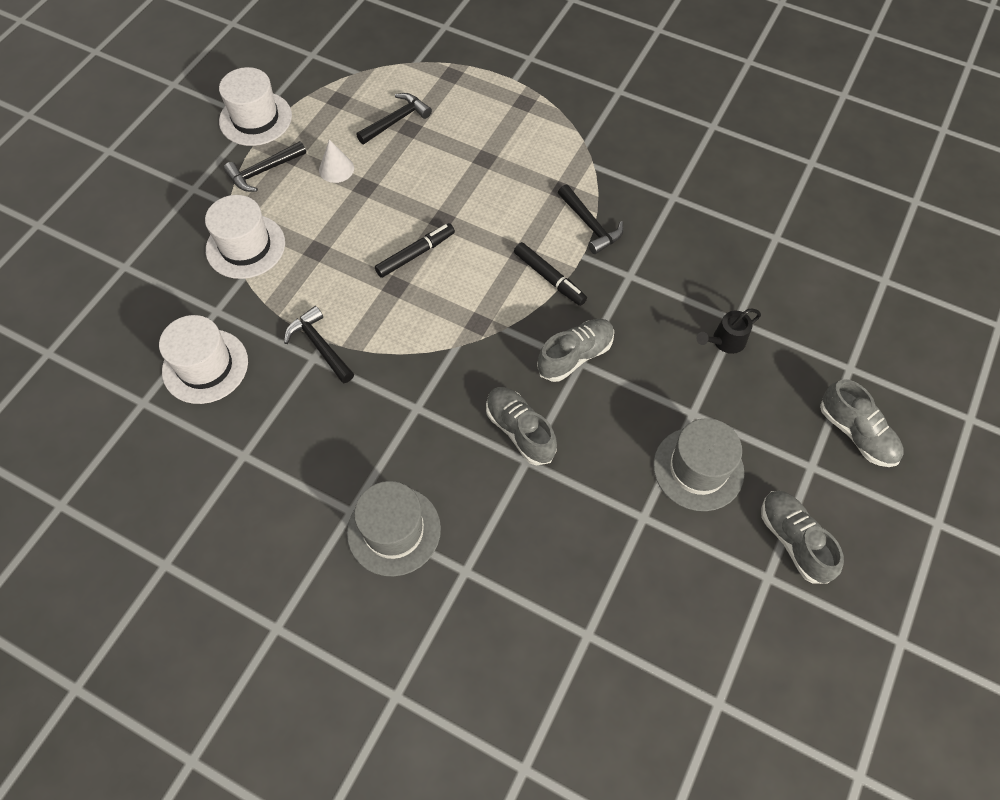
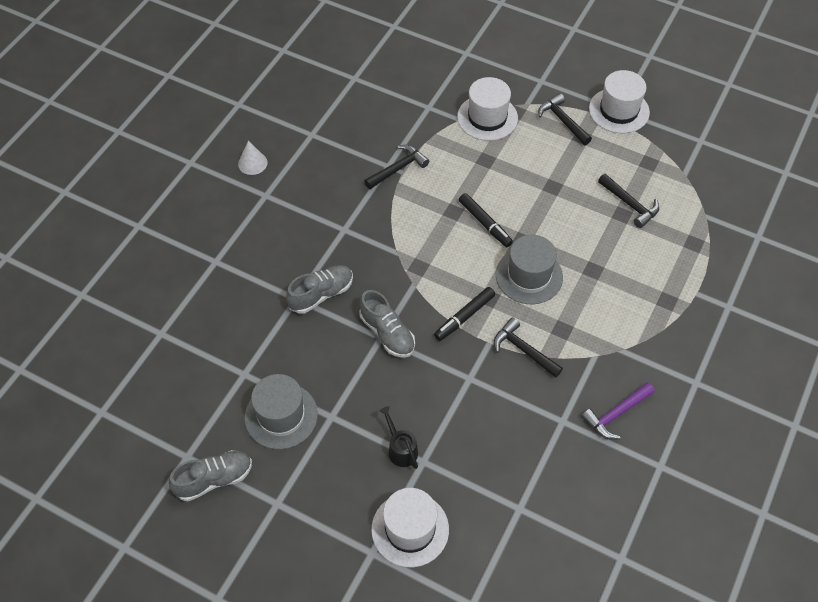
camera: 90 degrees right, 5 degrees down
(205, 366) = (382, 106): white hat -> white hat (410, 529)
(336, 169) = (570, 167): white cone -> white cone (252, 163)
(394, 530) = (249, 220): grey hat -> grey hat (529, 276)
(590, 225) = (523, 350): black hammer -> black hammer turned 75 degrees clockwise
(661, 154) = (616, 414): none -> purple hammer
(856, 433) = (305, 546): grey shoe -> none

